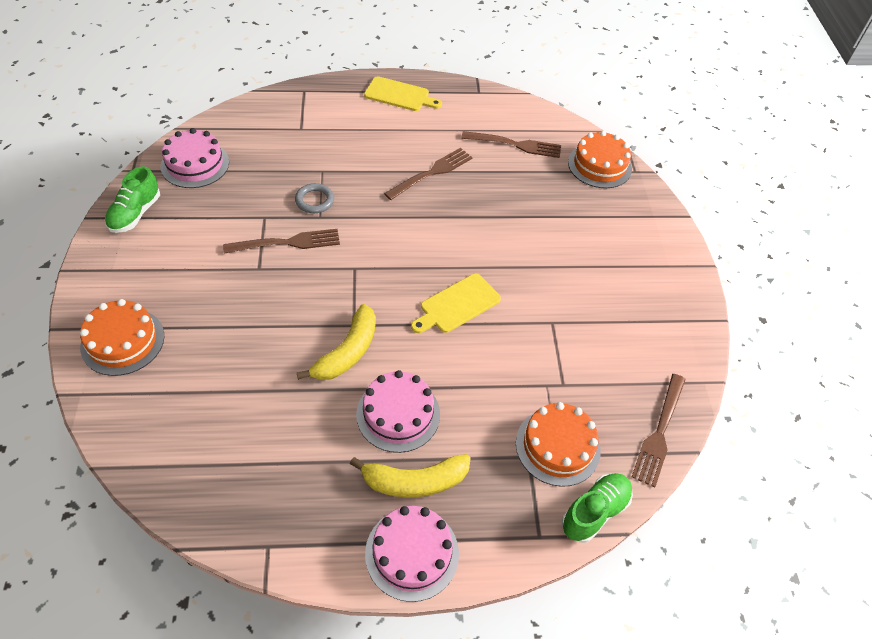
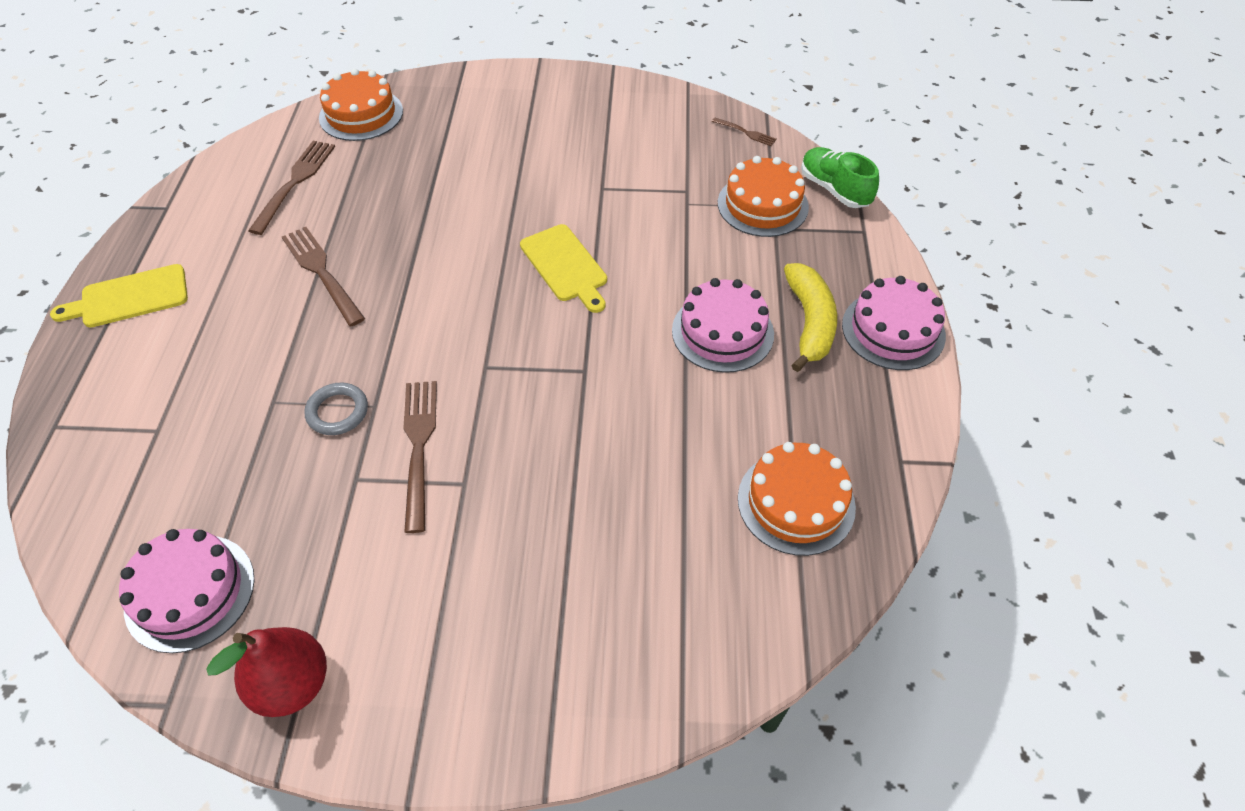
camera: 80 degrees left, 0 degrees up
(123, 341) = (584, 668): orange cake -> orange cake (796, 502)
(135, 214) = (292, 684): green shoe -> red pear
(347, 352) = (628, 378): yellow banana -> none
(399, 95) = (129, 297): yellow cutting board -> yellow cutting board turned 135 degrees counterclockwise
(659, 433) = (746, 132): brown fork -> brown fork, size x0.51

